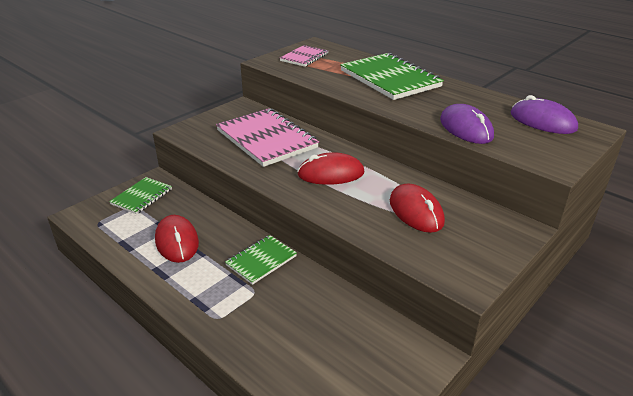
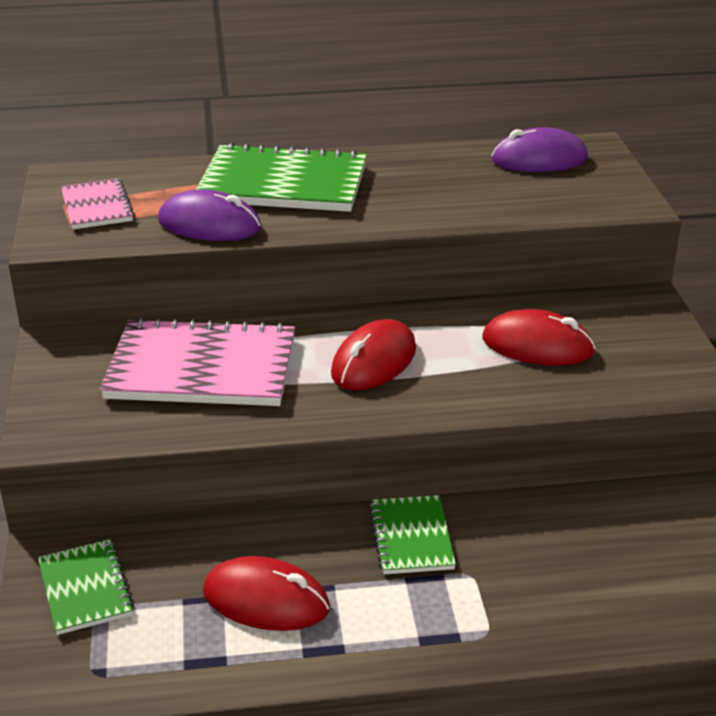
camera: 50 degrees left, 0 degrees up
(466, 128) = (490, 207): purple mouse -> purple mouse (209, 224)

